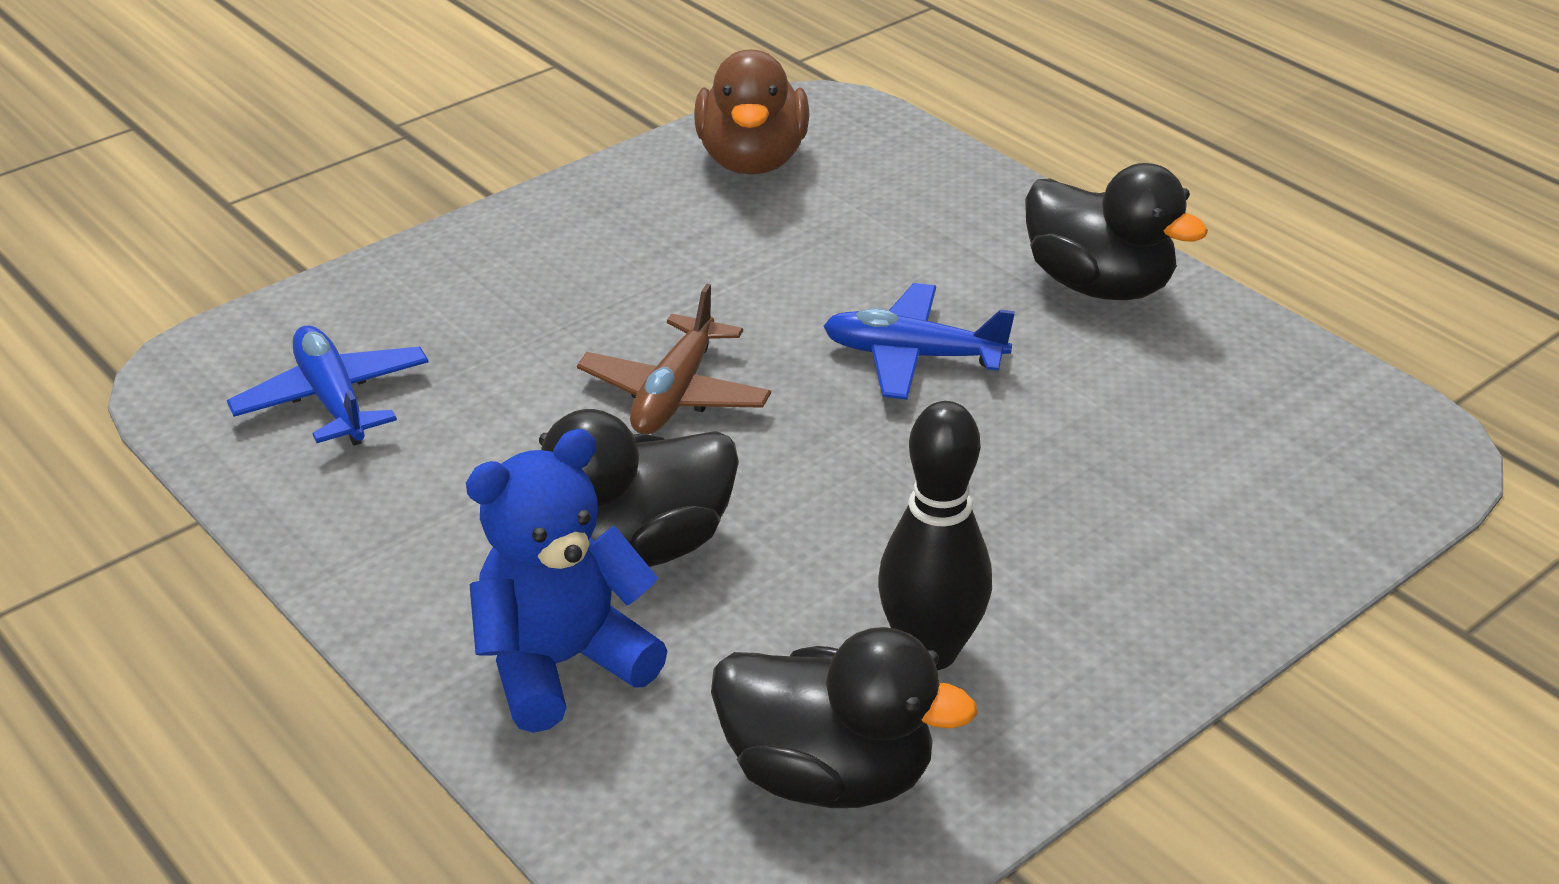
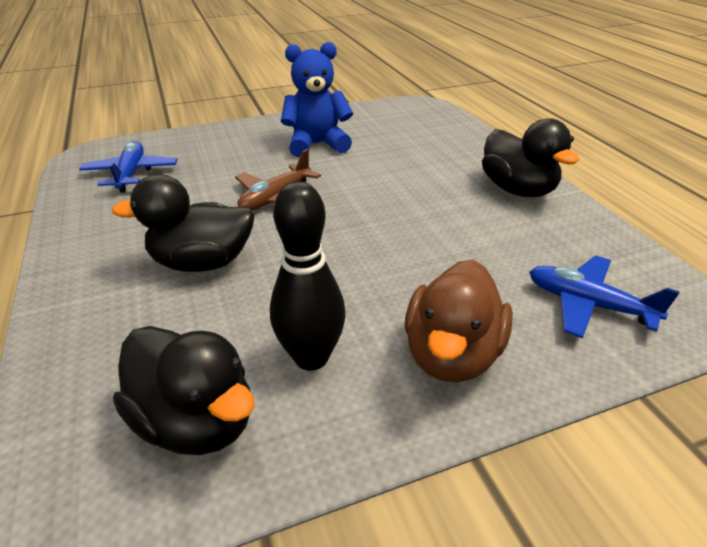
camera: 20 degrees right, 0 degrees up
(562, 663) = (115, 311): blue teddy bear -> blue teddy bear (317, 144)
(752, 160) = (379, 118): brown duck -> brown duck (451, 354)
(913, 356) = (402, 203): blue plane -> blue plane (587, 304)

